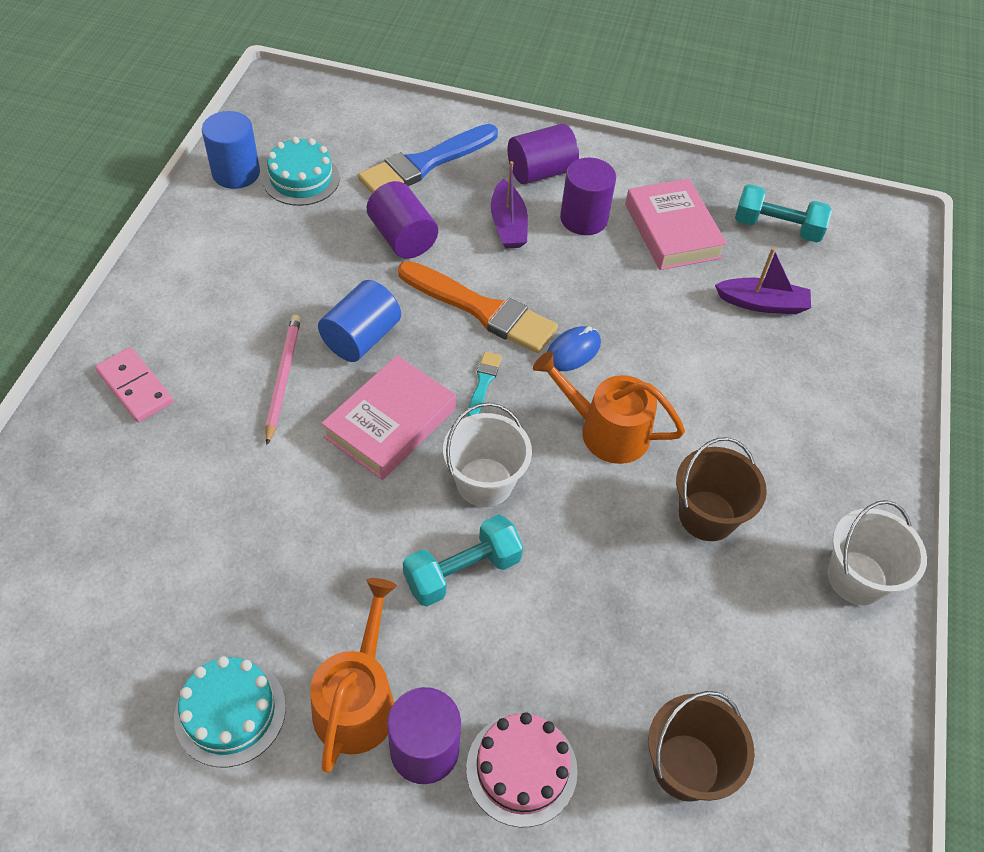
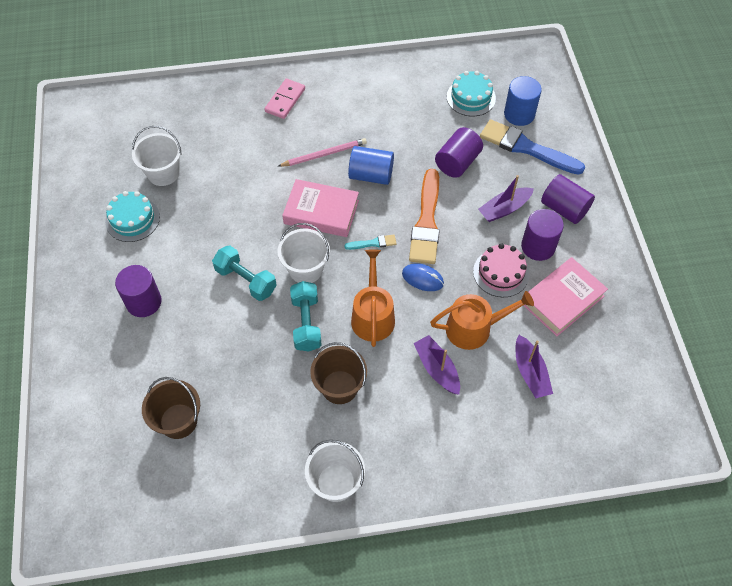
camera: 70 degrees right, 5 degrees up
(158, 624) = (163, 173): none -> white bucket
(236, 173) = (454, 68): blue cylinder -> blue cylinder (519, 114)
(357, 700) = (157, 265): orange watering can -> orange watering can (474, 328)
(521, 769) = (149, 346): pink cake -> pink cake (501, 273)
(721, 393) = (437, 369): none -> purple boat
(777, 227) = (611, 363): turquoise dumbbell -> turquoise dumbbell (306, 323)

